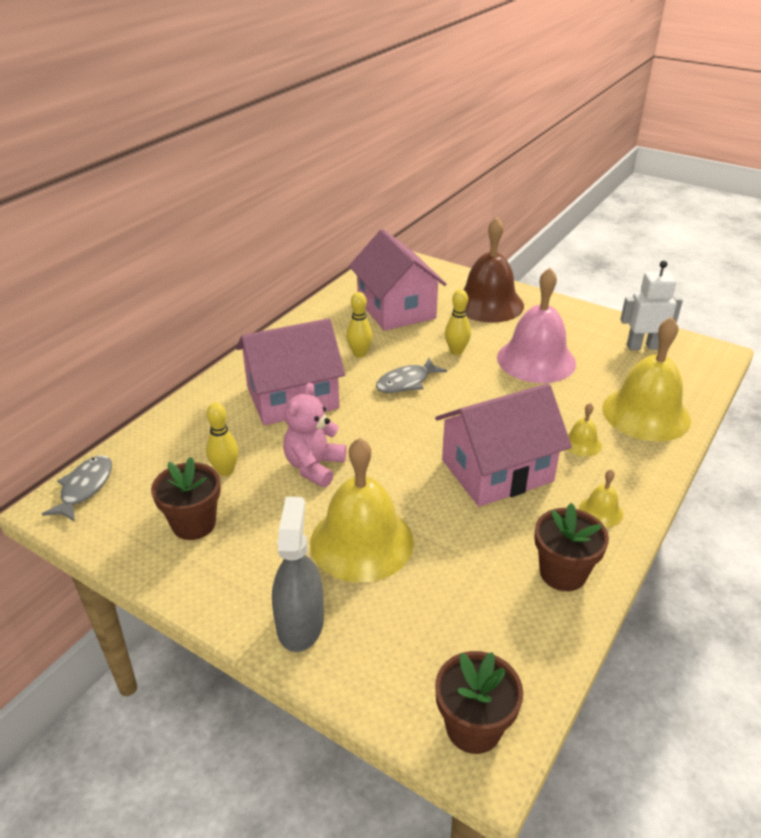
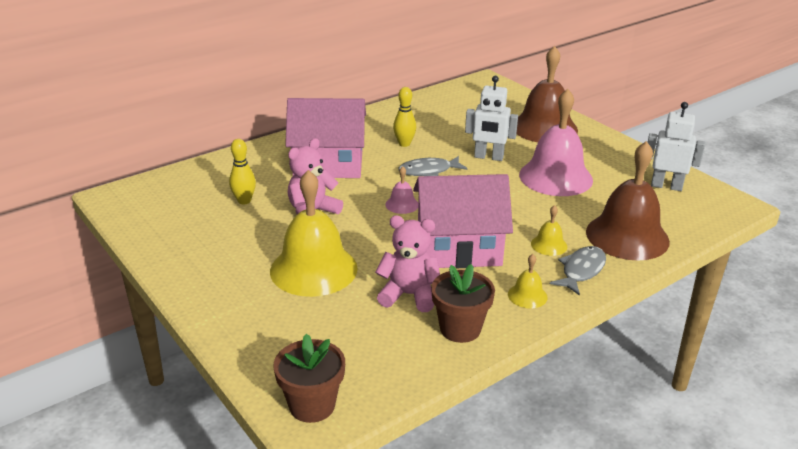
camera: 20 degrees right, 5 degrees down
(85, 488) = (139, 190): grey fish -> grey fish (581, 270)
(194, 524) = (199, 229): brown flower pot -> none
(300, 623) = (231, 308): grey spray bottle -> none
(396, 309) = (459, 117): pink house -> none
(405, 431) = (402, 204): none -> pink bell
(456, 351) = (488, 157): yellow bowling pin -> white robot
(484, 546) = (409, 295): none -> pink teddy bear
(646, 413) = (627, 236): yellow bell -> brown bell

